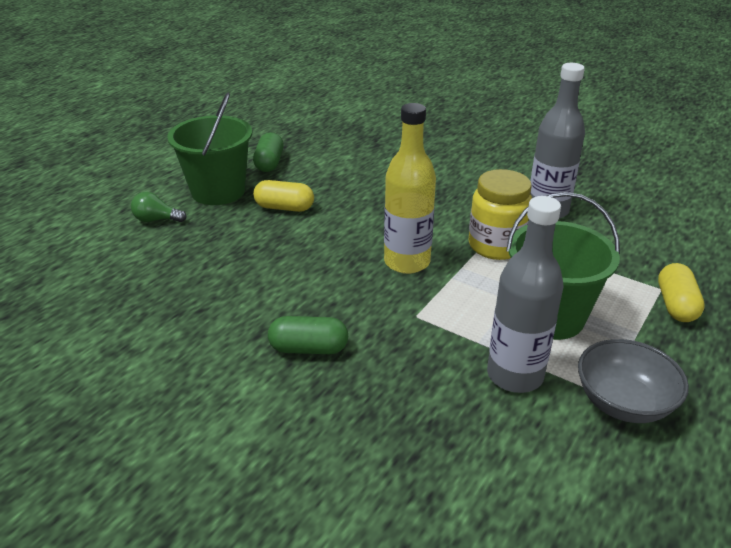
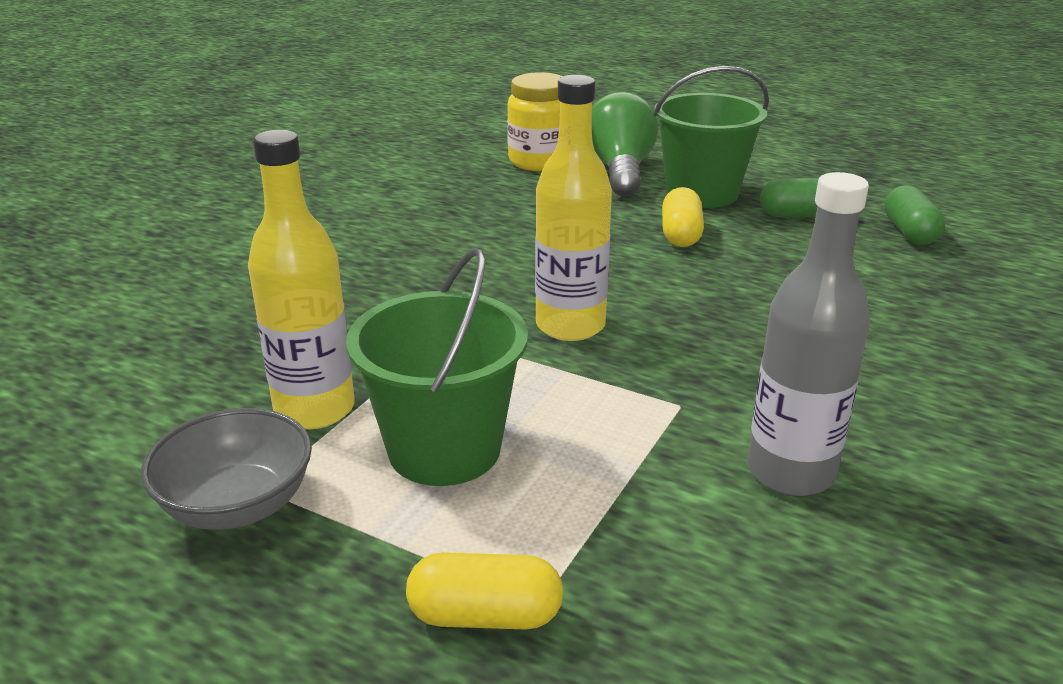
camera: 85 degrees right, 5 degrees down
(156, 220) = (620, 171): green light bulb -> green light bulb, size x2.04
(308, 348) = (384, 271): green capsule -> green capsule (909, 232)
(496, 246) = (638, 405): yellow jar -> yellow jar (539, 161)
(515, 375) = (315, 409): grey bottle -> yellow bottle

